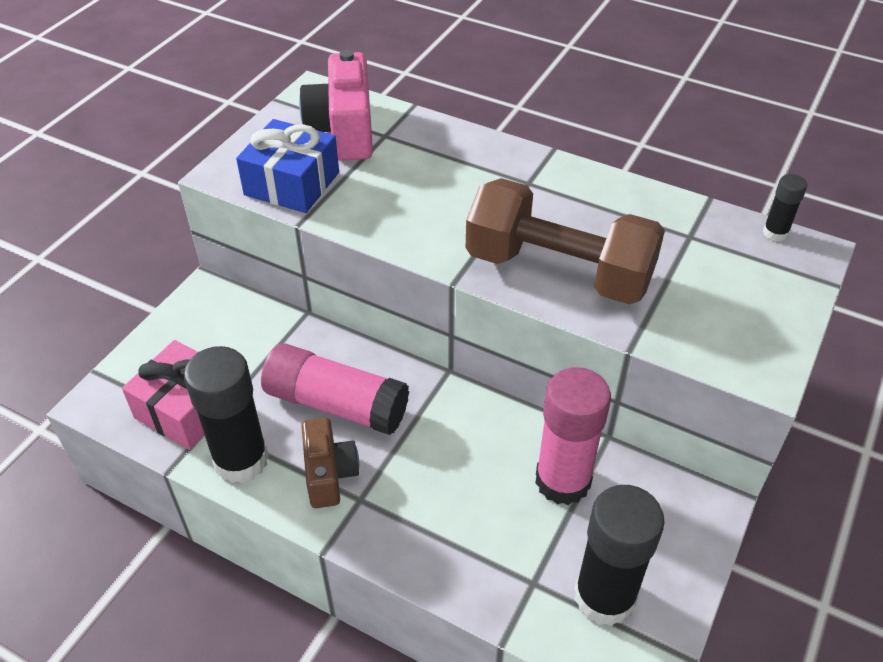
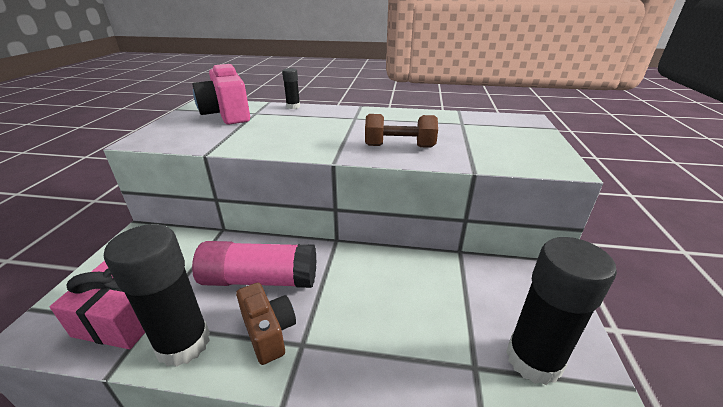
camera: 20 degrees left, 15 degrees down
(292, 184) = (196, 138): blue gift -> none
(558, 271) = (399, 146): brown dumbbell -> brown dumbbell, size x0.57
(562, 481) = (449, 285): pink glue stick -> none
(775, 233) = (503, 116): black glue stick -> black glue stick (293, 107)

